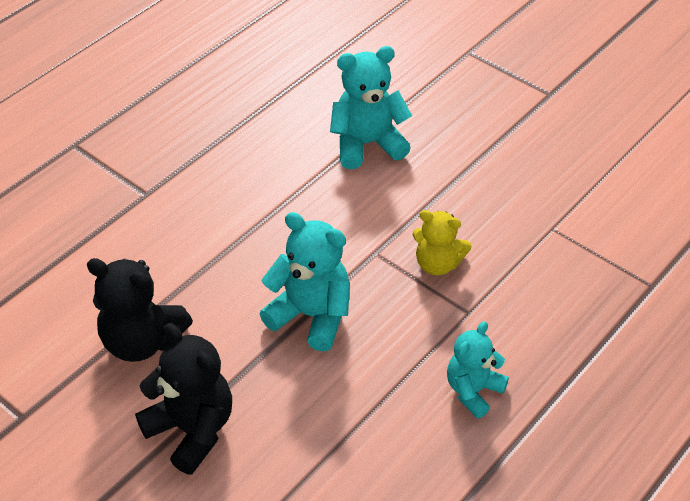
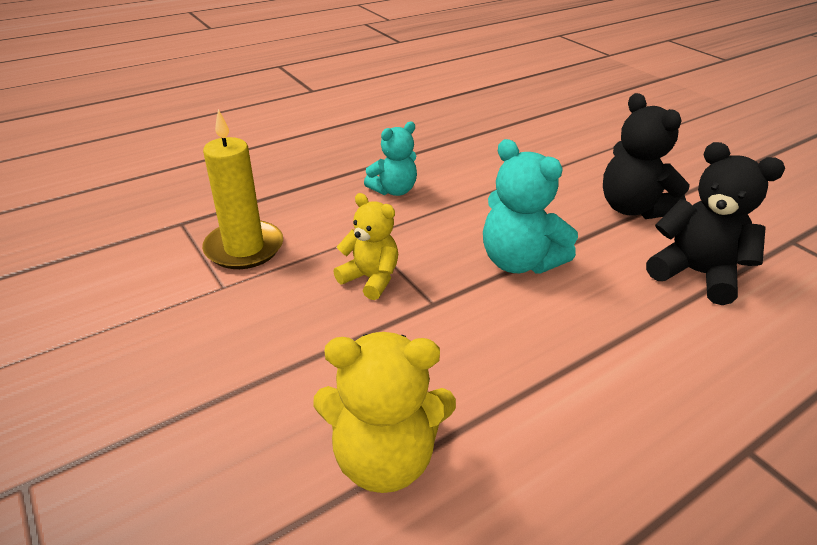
camera: 165 degrees left, 10 degrees down
(367, 144) = (384, 457): turquoise teddy bear -> yellow teddy bear
(568, 270) = (244, 248): none -> yellow candle

